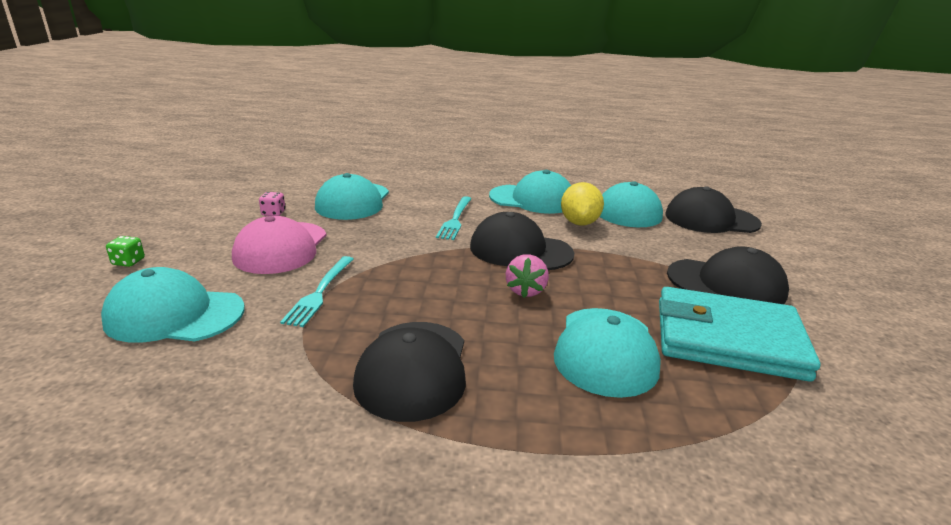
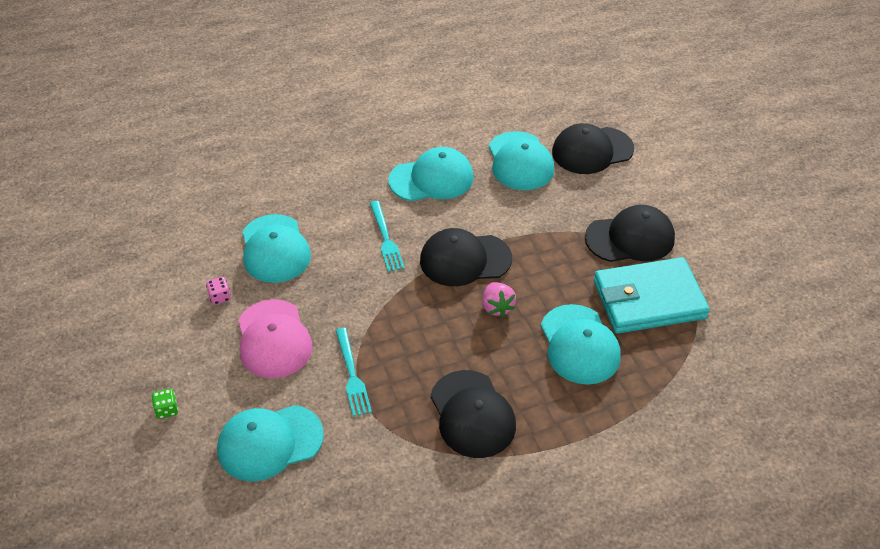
camera: 25 degrees left, 20 degrees up
(579, 223) = (490, 200): yellow lemon -> none

